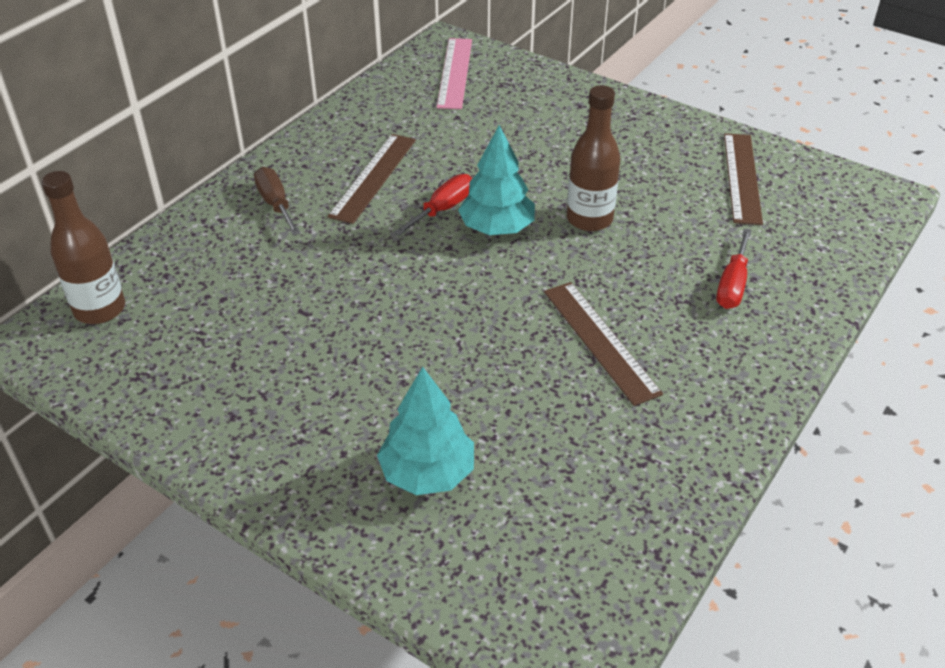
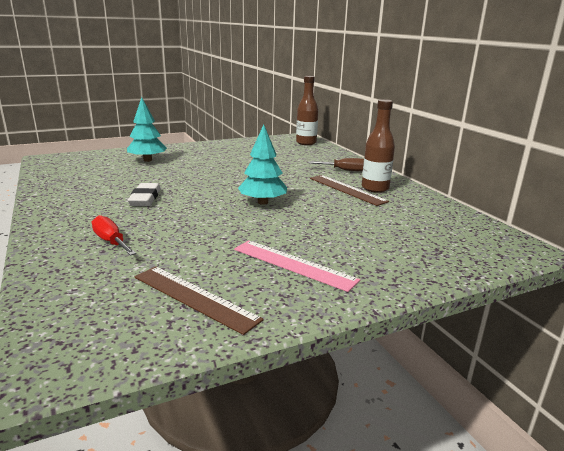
camera: 120 degrees right, 20 degrees down
(443, 209) = (297, 196): red screwdriver -> none
(454, 73) = (467, 238): pink ruler -> pink ruler (293, 264)
(589, 219) = (235, 225): brown bottle -> brown bottle (375, 188)
(600, 341) = (145, 198): brown ruler -> white eraser

